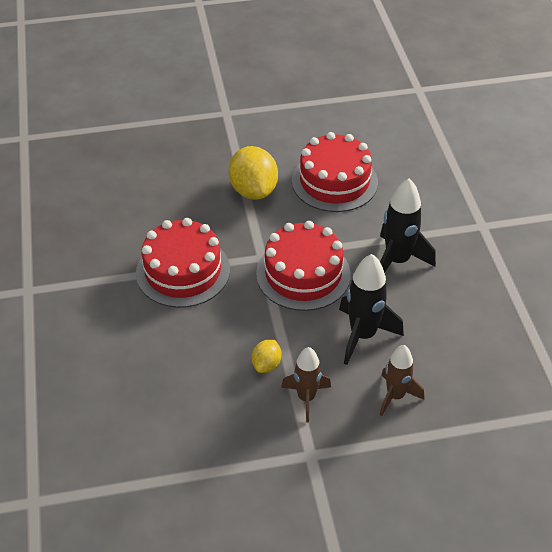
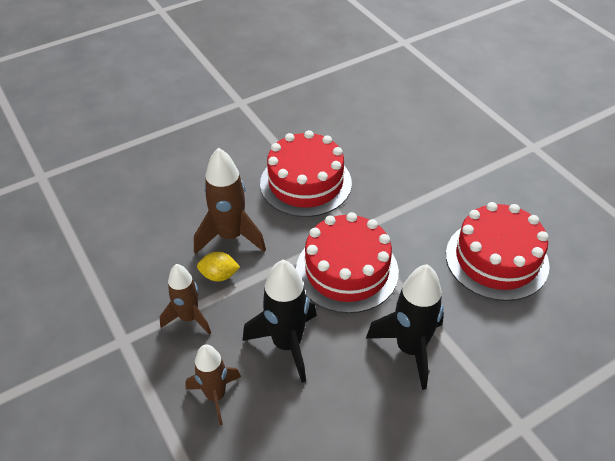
camera: 70 degrees right, 0 degrees up
(222, 345) = (230, 236): none -> brown rocket
(253, 190) = (439, 199): yellow lemon -> none

